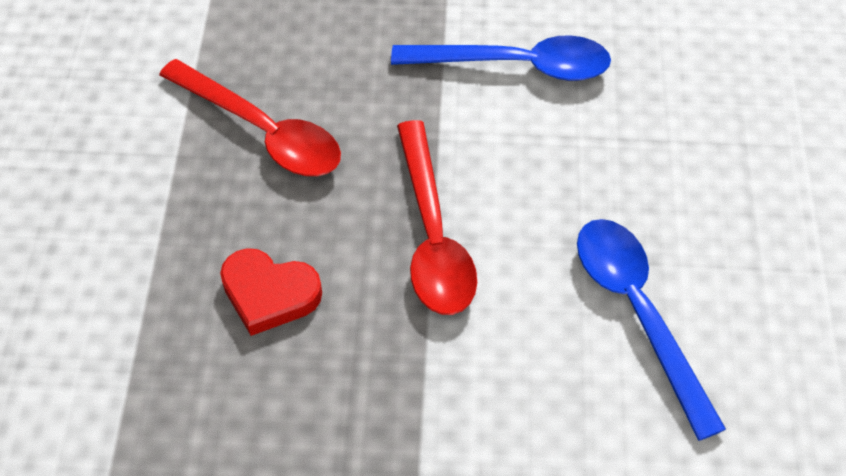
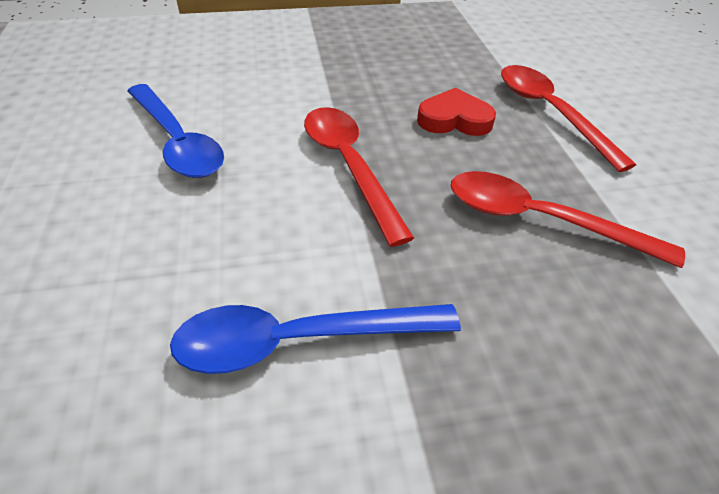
camera: 165 degrees right, 10 degrees down
(132, 285) = (550, 113): none -> red spoon

